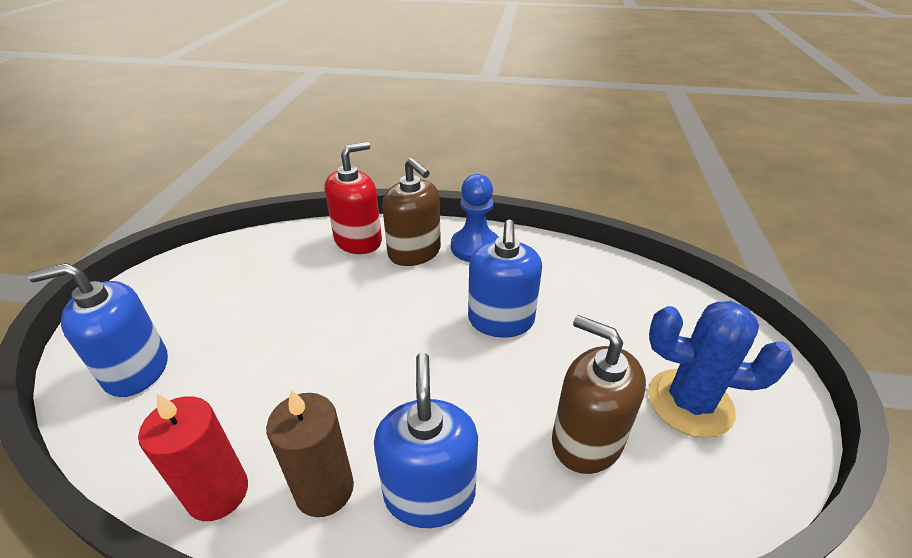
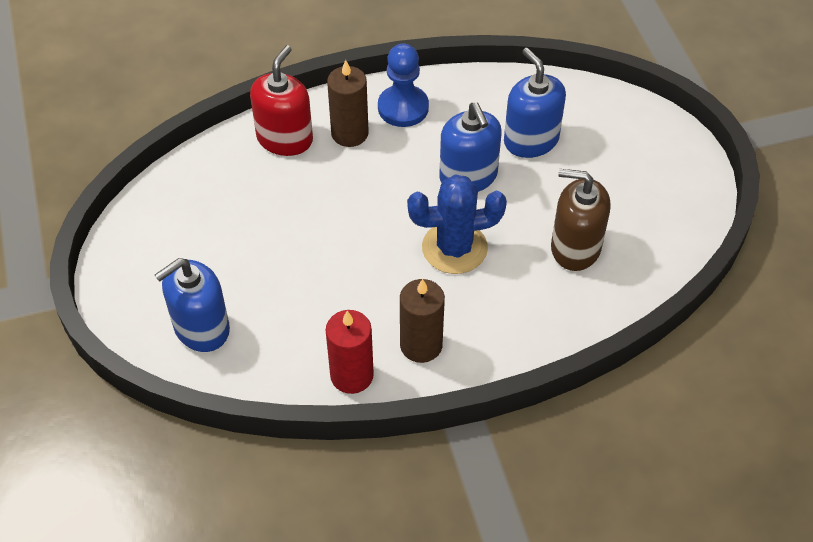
camera: 25 degrees left, 15 degrees up
(414, 252) = (349, 133): brown soap dispenser -> brown candle
(429, 493) = (491, 320): blue soap dispenser -> blue soap dispenser (531, 140)
(689, 403) = (634, 194): blue cactus -> blue cactus (454, 248)

